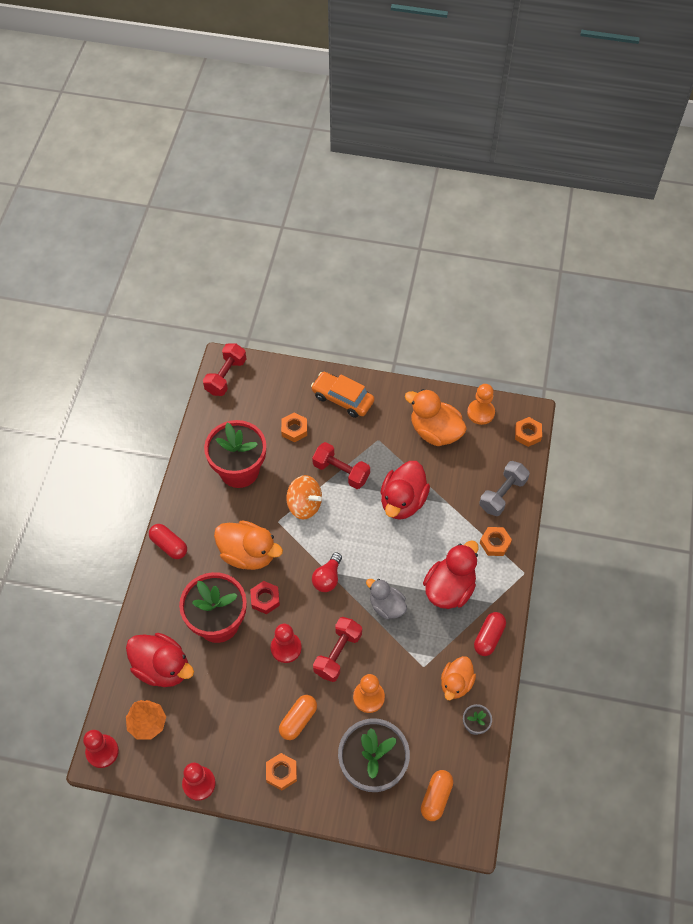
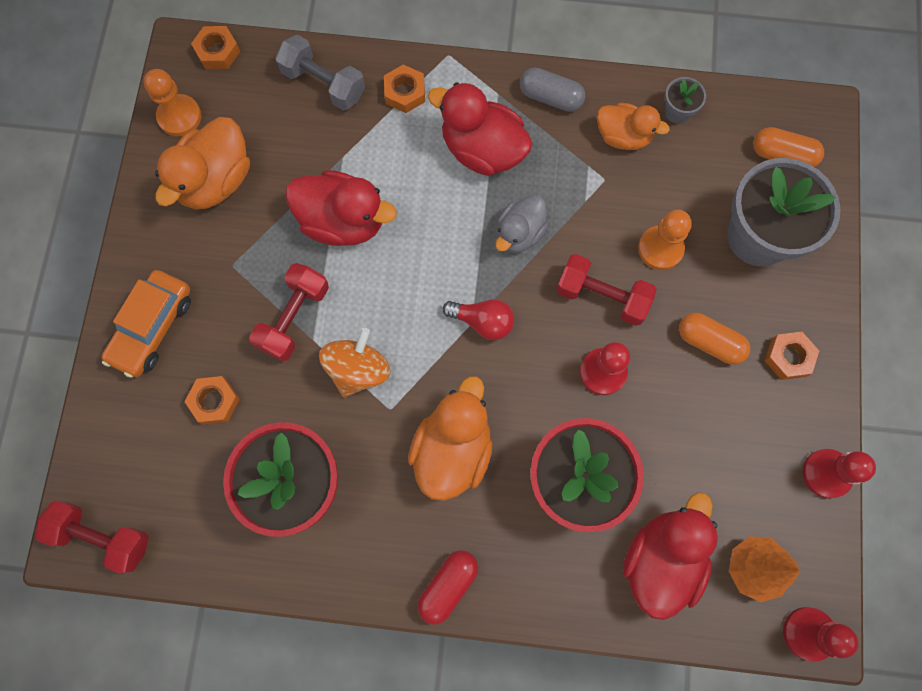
camera: 95 degrees left, 15 degrees up
(265, 599) = (527, 413): red nut -> none
(489, 637) = (550, 97): red capsule -> grey capsule

